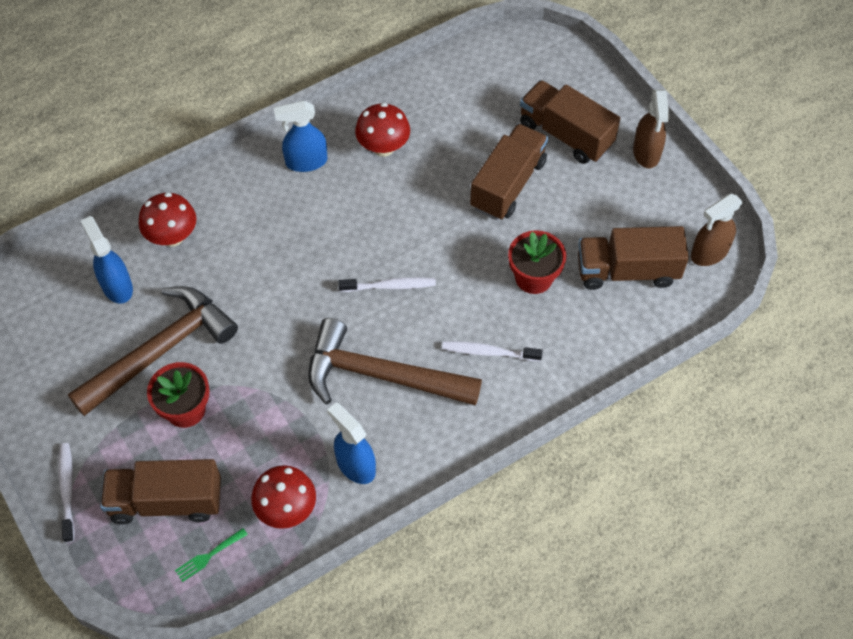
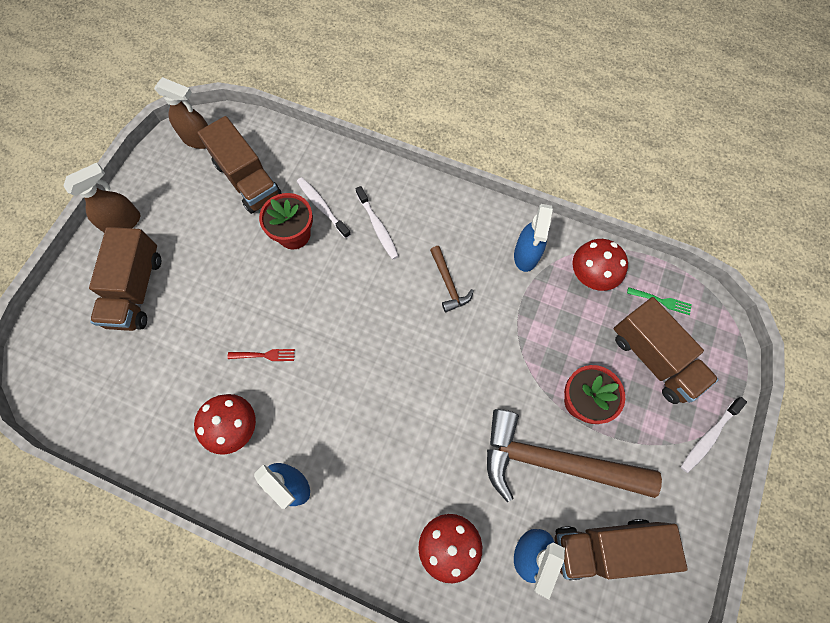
camera: 125 degrees left, 10 degrees up
(381, 375) = (448, 283): brown hammer -> brown hammer, size x0.45
(390, 286) = (370, 328): white toothbrush -> white toothbrush (322, 207)
(429, 196) = (265, 355): none -> red fork
(508, 184) = (215, 303): brown truck -> brown truck (605, 547)

